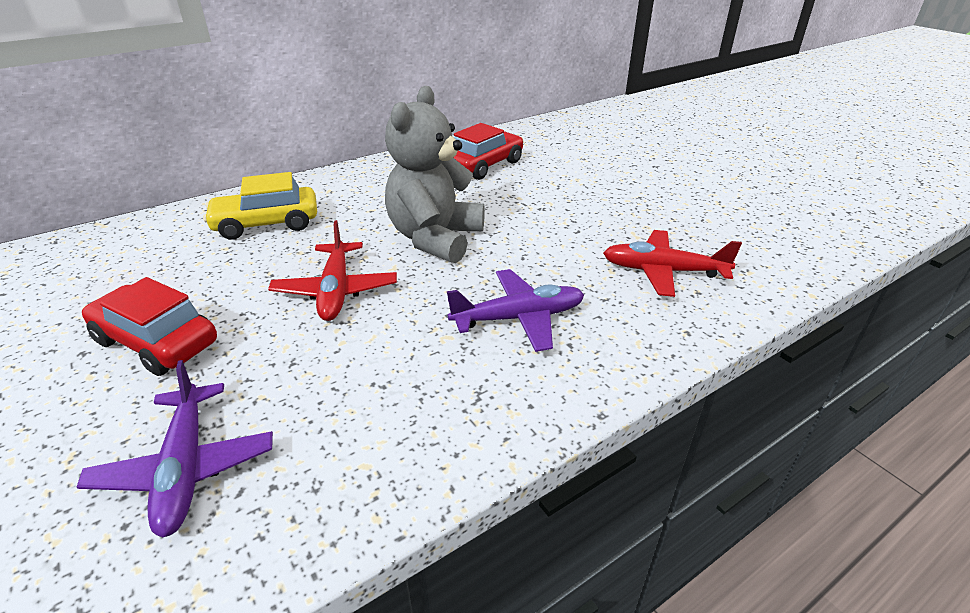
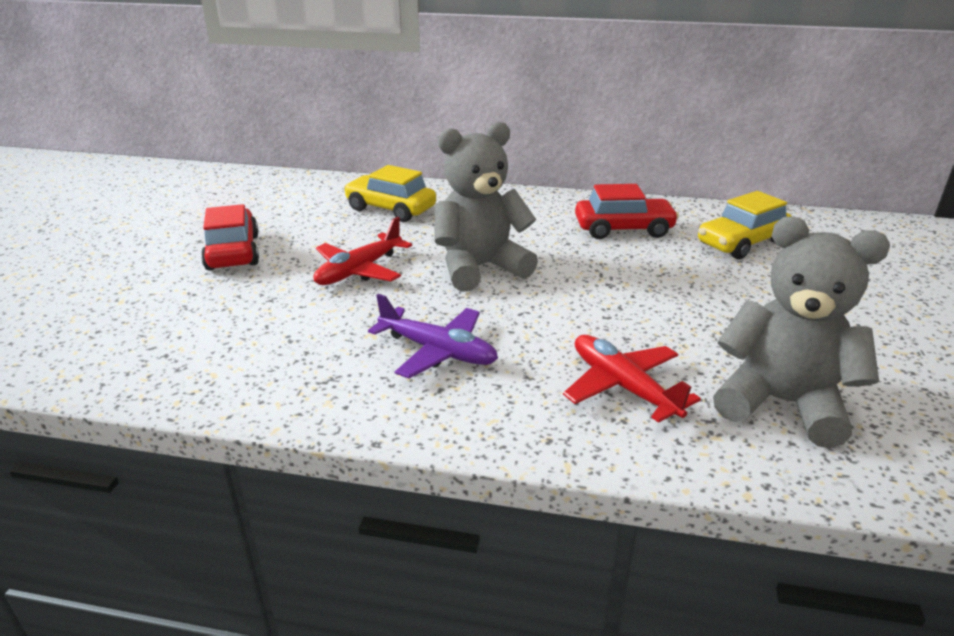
camera: 45 degrees right, 5 degrees down
(186, 468) = (151, 322): purple plane -> none
(567, 147) = (742, 243): none -> yellow car
(741, 234) = (781, 403): none -> grey teddy bear

